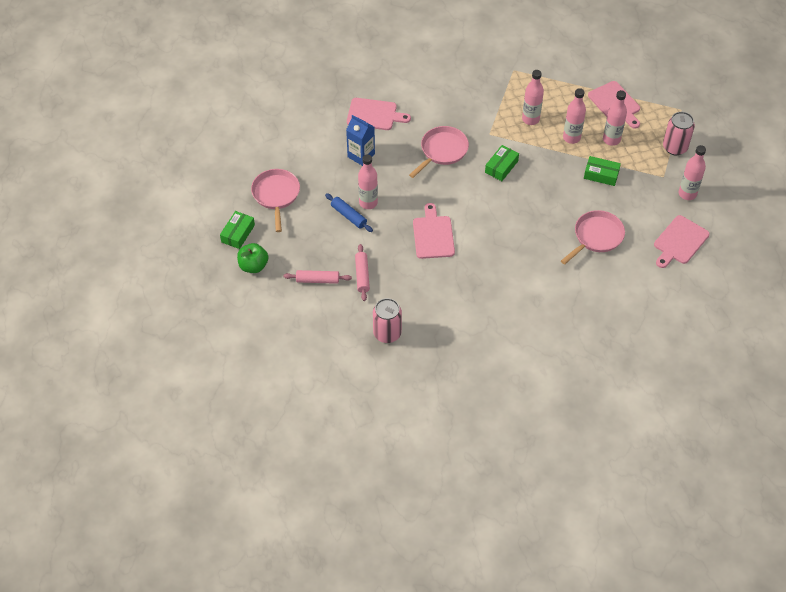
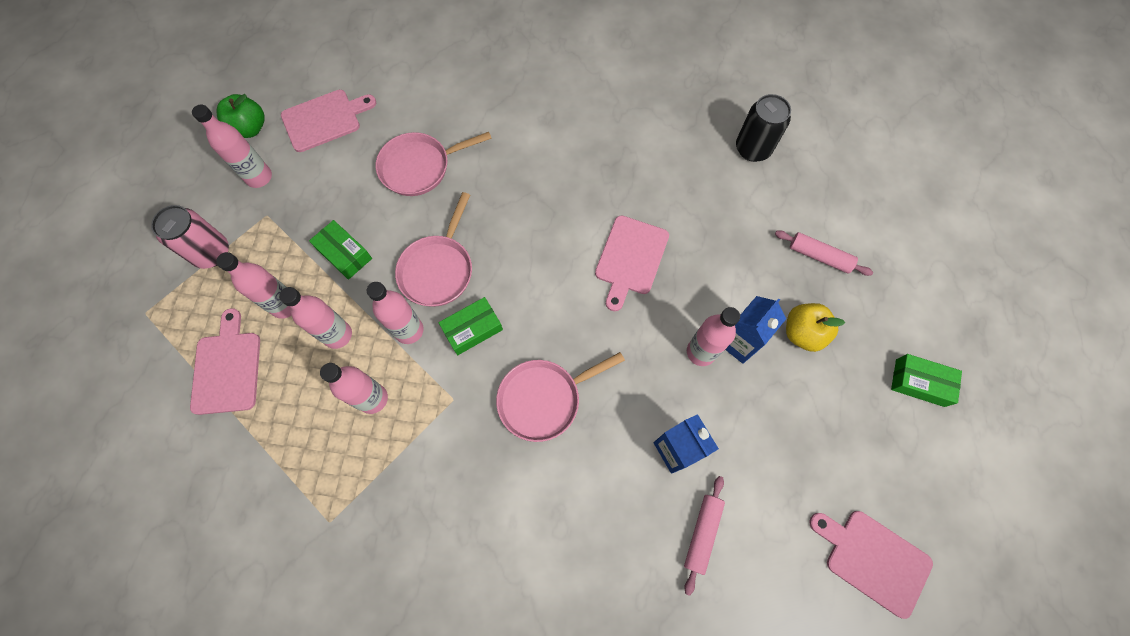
camera: 155 degrees left, 15 degrees up
(238, 233) = (919, 382): green box -> green box turned 60 degrees clockwise
(253, 266) = (907, 316): green apple -> green apple (250, 128)
(276, 195) = (841, 429): pink pan -> pink pan (438, 269)
(313, 234) = (802, 333): none -> yellow apple
(348, 216) = (739, 341): blue rolling pin -> blue carton
(362, 275) = (755, 238): pink rolling pin -> pink rolling pin (702, 533)
(374, 115) = (618, 531): pink cutting board -> pink cutting board (873, 559)
(387, 333) = (752, 149): pink can -> black can
(535, 153) = (409, 330): none -> pink bottle

